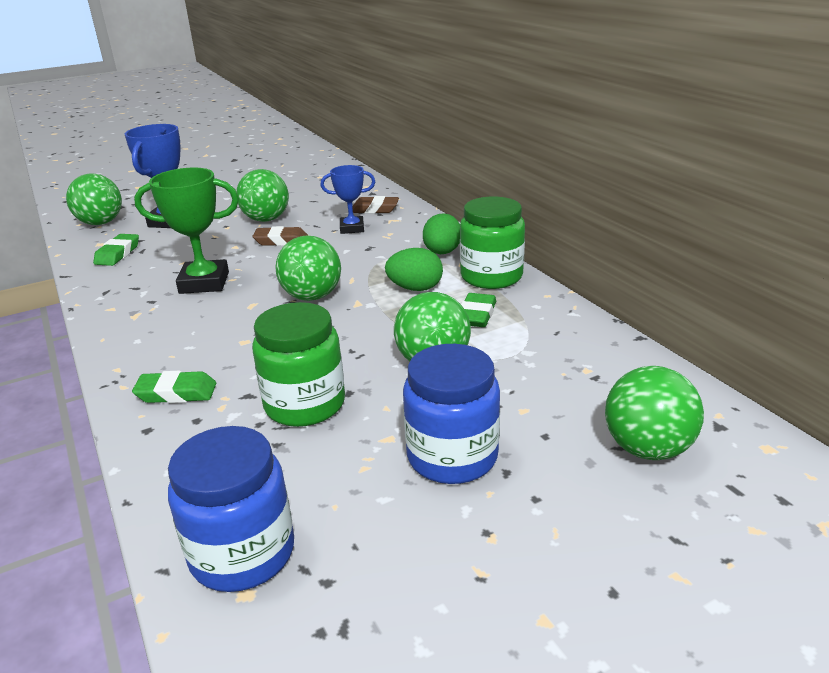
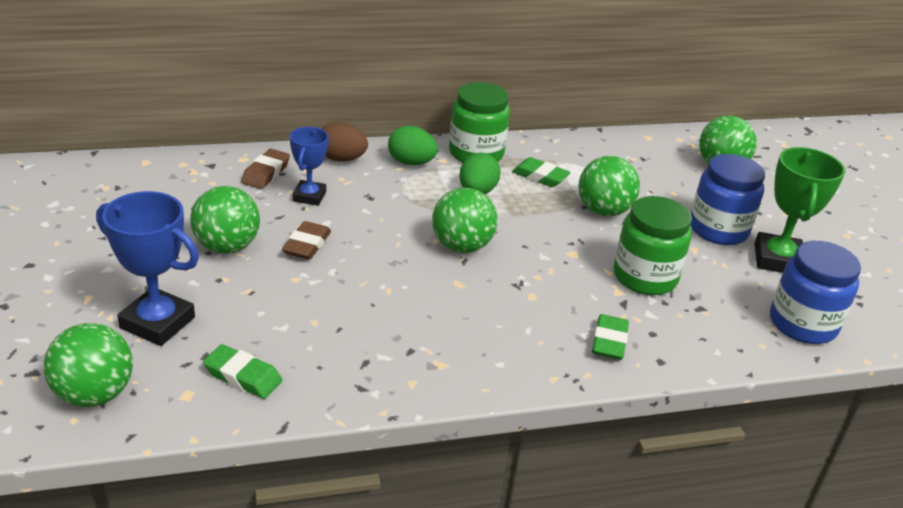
camera: 80 degrees left, 5 degrees up
(204, 283) = (386, 309): green trophy -> green trophy (777, 259)
(421, 227) = (341, 159): none -> brown egg

